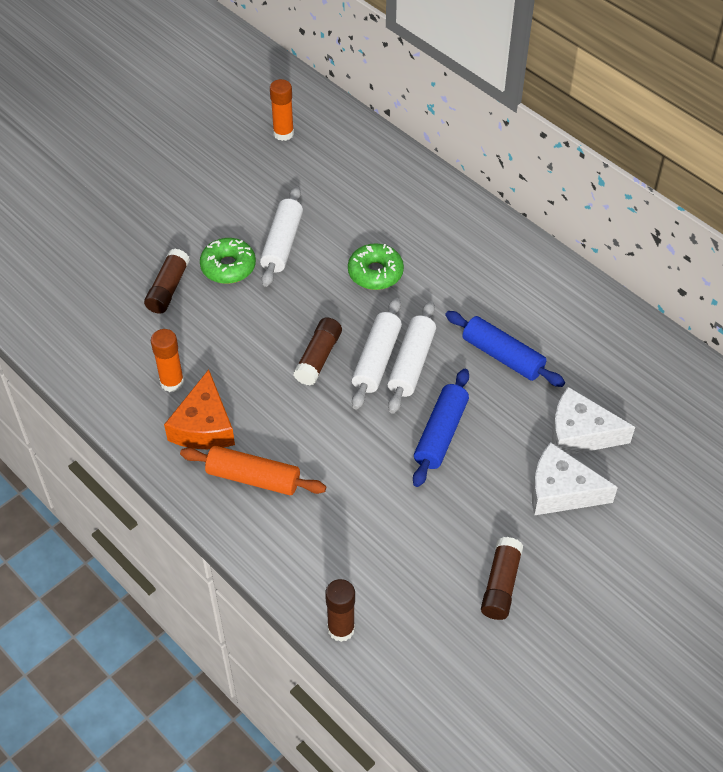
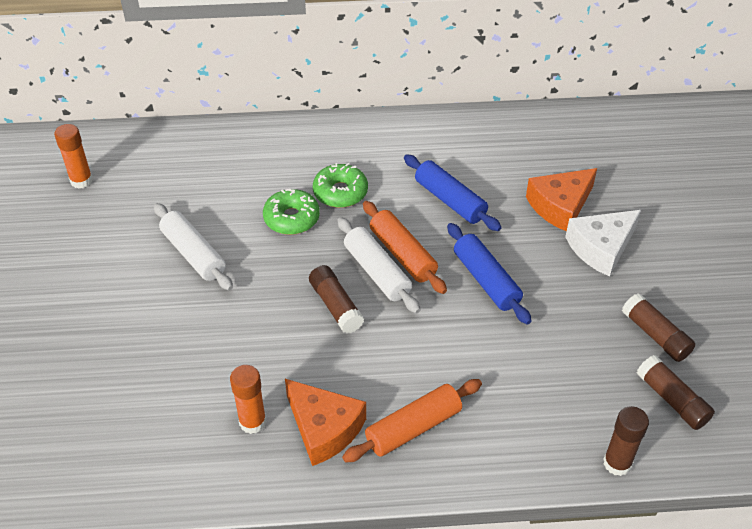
camera: 50 degrees left, 5 degrees down
(168, 288) = (147, 359): brown glue stick -> brown glue stick (672, 400)
(228, 267) = (174, 303): green donut -> green donut (340, 192)
(411, 363) = (402, 254): white rolling pin -> orange rolling pin
(503, 356) = (450, 200): blue rolling pin -> blue rolling pin turned 60 degrees clockwise
(580, 433) = (560, 206): white cheese -> orange cheese

